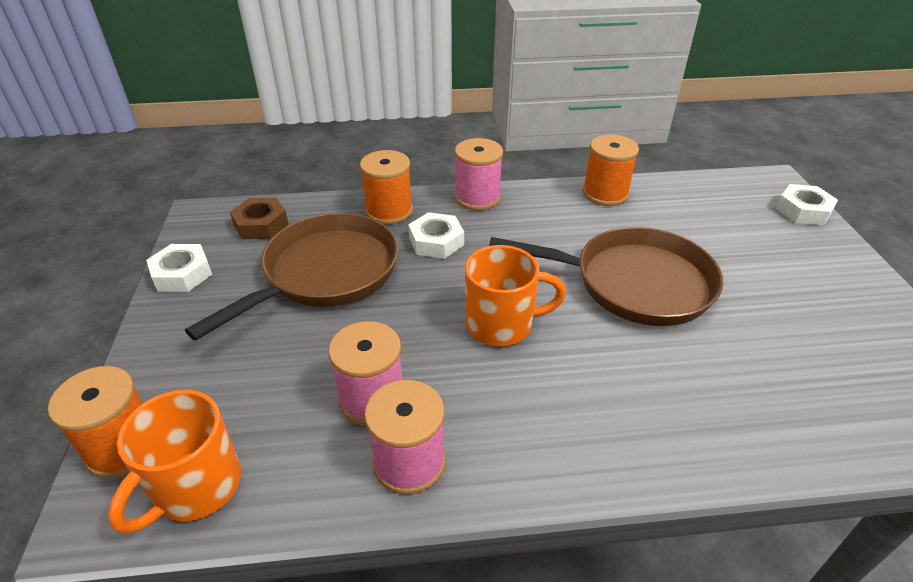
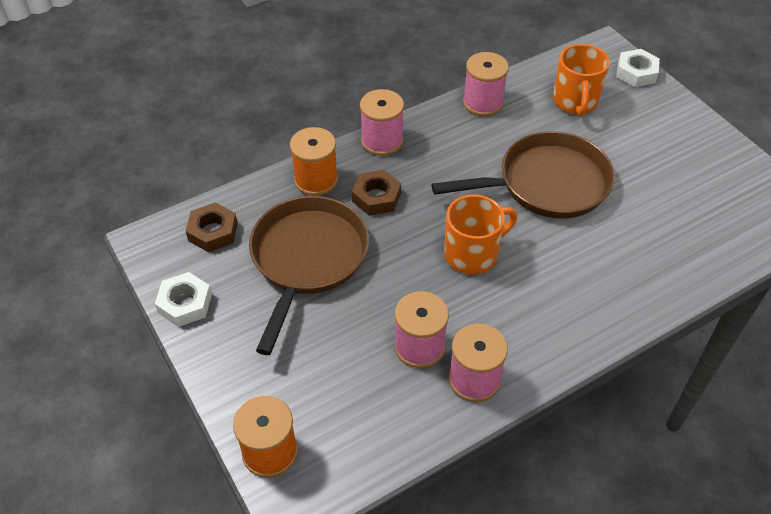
camera: 25 degrees left, 10 degrees up
(195, 487) = (345, 454): orange mug -> orange mug (575, 102)
(436, 241) = (376, 197): white nut -> brown nut
(605, 193) = (483, 103): orange spool -> pink spool

